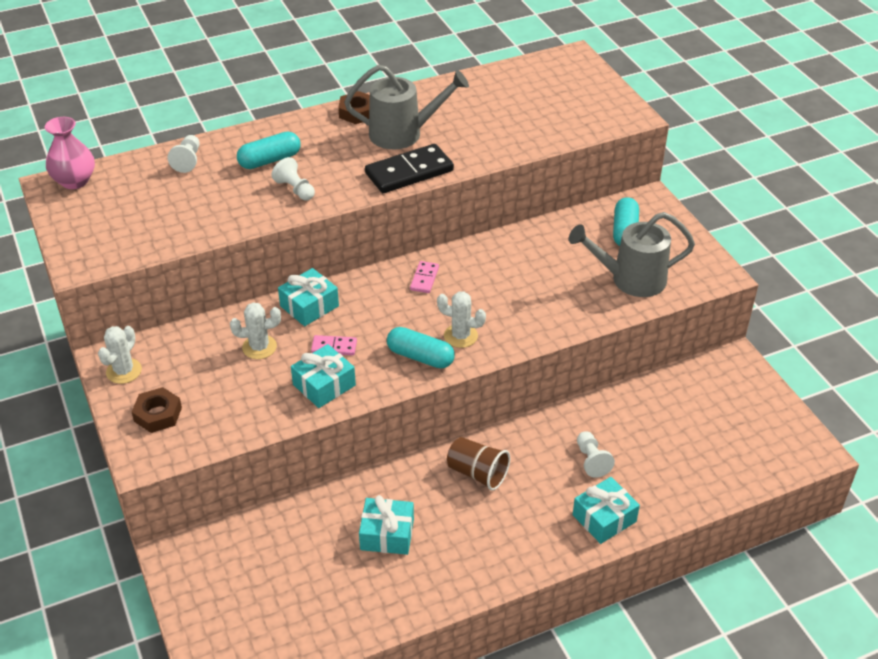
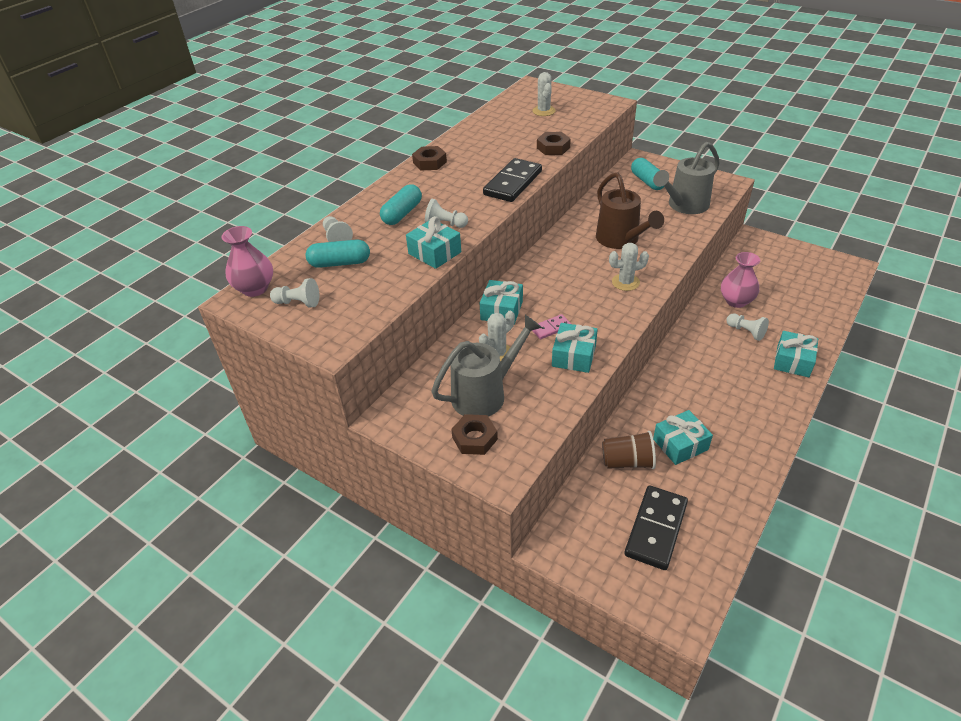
camera: 30 degrees left, 0 degrees up
(93, 212) = (298, 303): none -> white pawn
(124, 371) = (411, 421): white cactus -> white cactus (544, 111)
(253, 216) = (434, 253): none -> turquoise gift
(278, 595) = (656, 529): none -> black domino
(404, 133) = (479, 163): grey watering can -> grey watering can (485, 393)
(420, 357) = (616, 307): turquoise capsule -> turquoise capsule (340, 263)
(424, 279) = (559, 259): pink domino -> none
(477, 473) = (690, 374): brown cup -> brown cup (627, 462)
(499, 147) = (553, 148): none -> brown nut
(511, 288) = (621, 240): none -> brown watering can
(622, 422) = (736, 301): none -> pink vase

